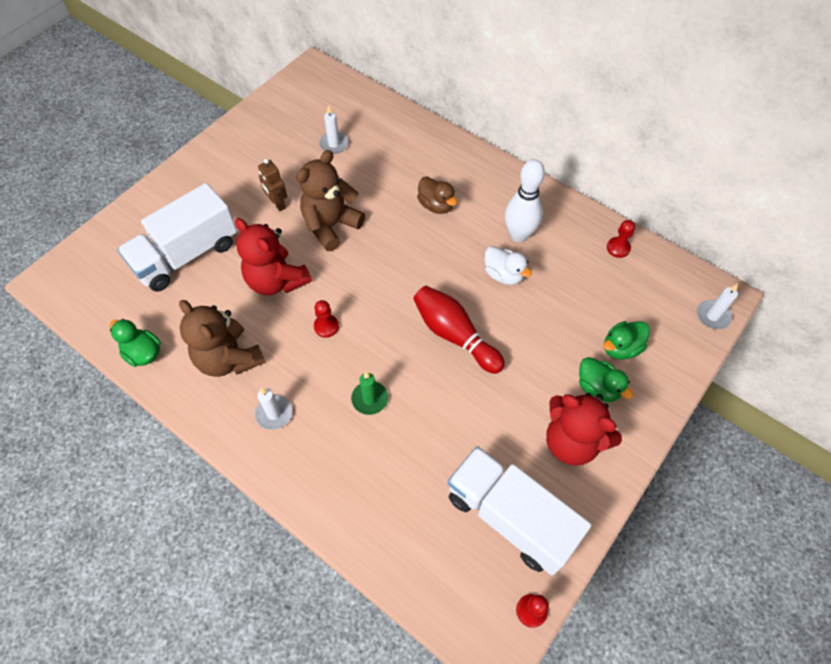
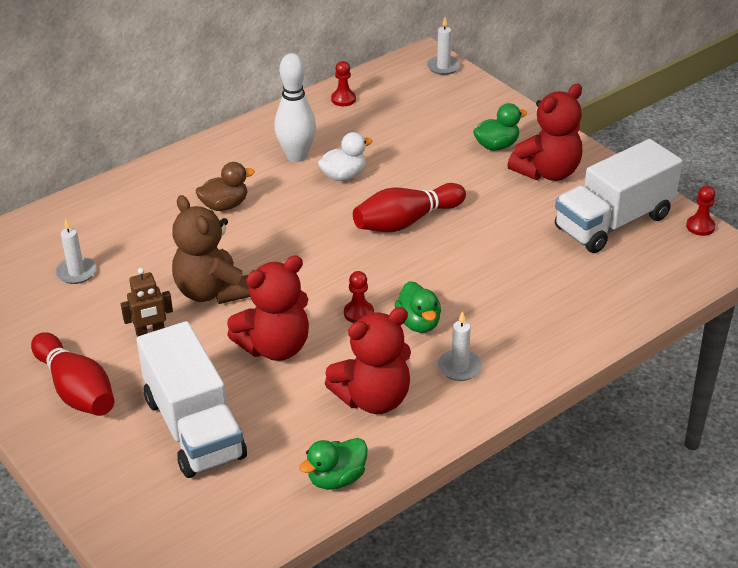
camera: 75 degrees left, 20 degrees down
(215, 181) = (76, 390): none -> red bowling pin
(229, 358) = (373, 399): brown teddy bear -> red teddy bear
(369, 399) = (463, 292): green candle -> none
(621, 348) = (459, 123): green duck -> green duck (418, 323)

